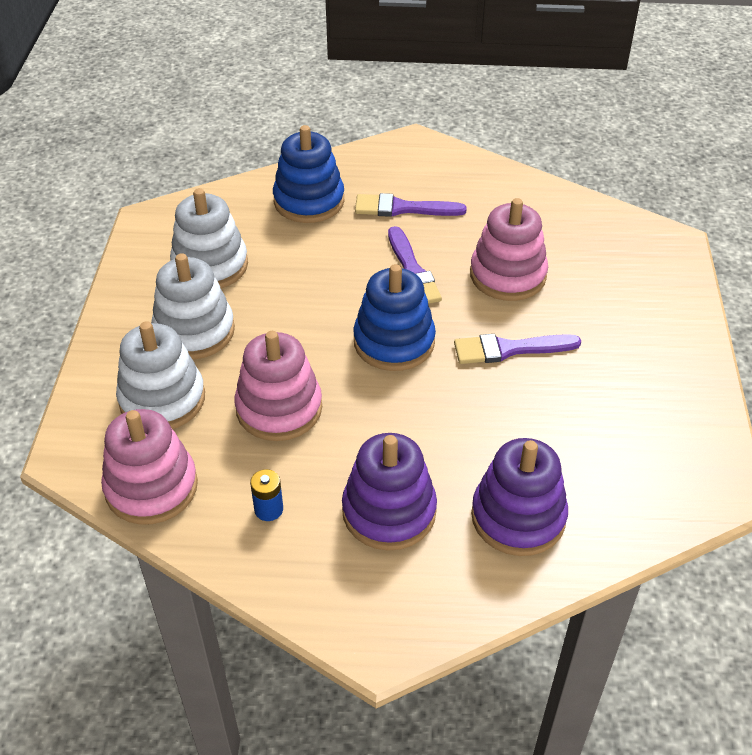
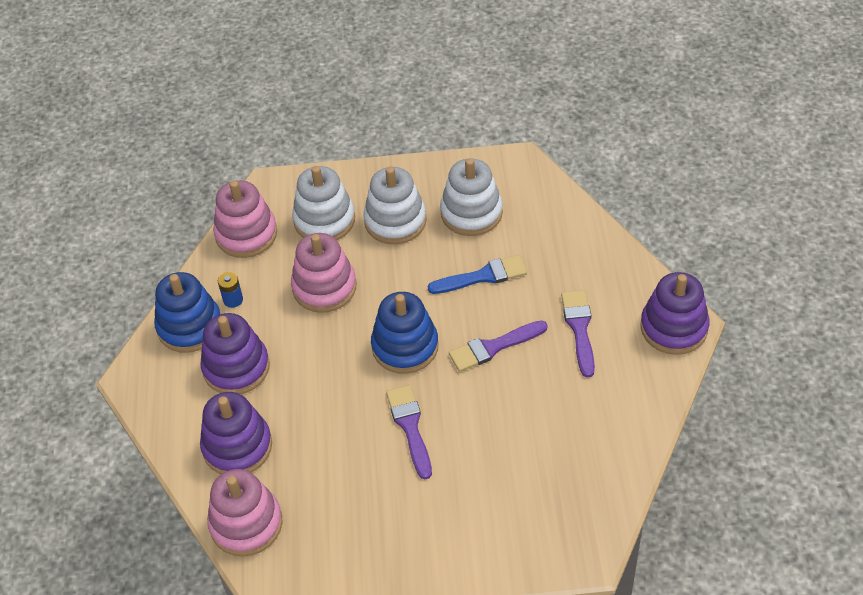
camera: 85 degrees right, 5 degrees up
(309, 201) = (571, 259): blue stacking toy -> blue stacking toy (189, 326)
(309, 267) = (483, 276): none -> blue brush
(417, 150) = (674, 327): none -> purple stacking toy
(508, 275) = (504, 418): pink stacking toy -> pink stacking toy (246, 524)

